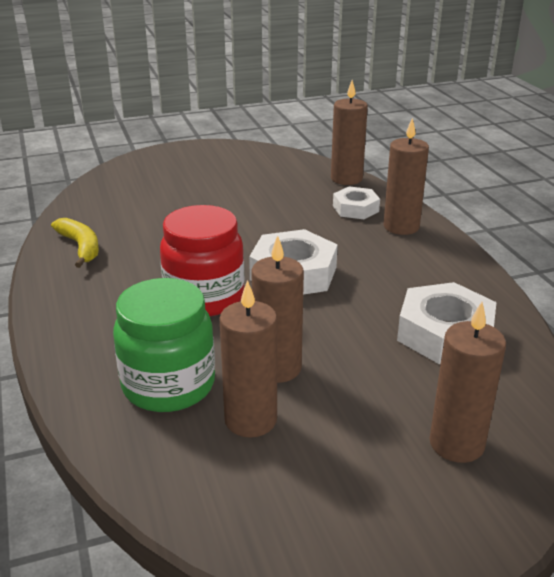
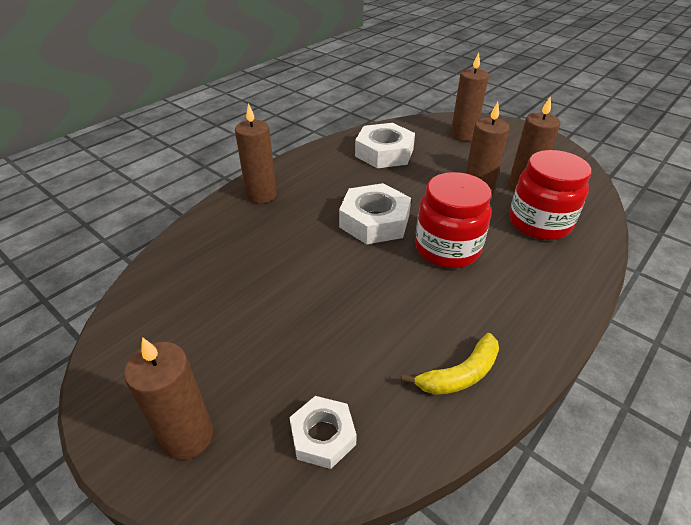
camera: 120 degrees left, 10 degrees up
(80, 247) = (460, 374): yellow banana -> yellow banana turned 150 degrees counterclockwise
(168, 385) = (539, 223): green jar -> red jar
(346, 179) = (175, 249): brown candle -> brown candle (188, 436)
(355, 208) = (242, 224): white nut -> white nut (323, 436)

